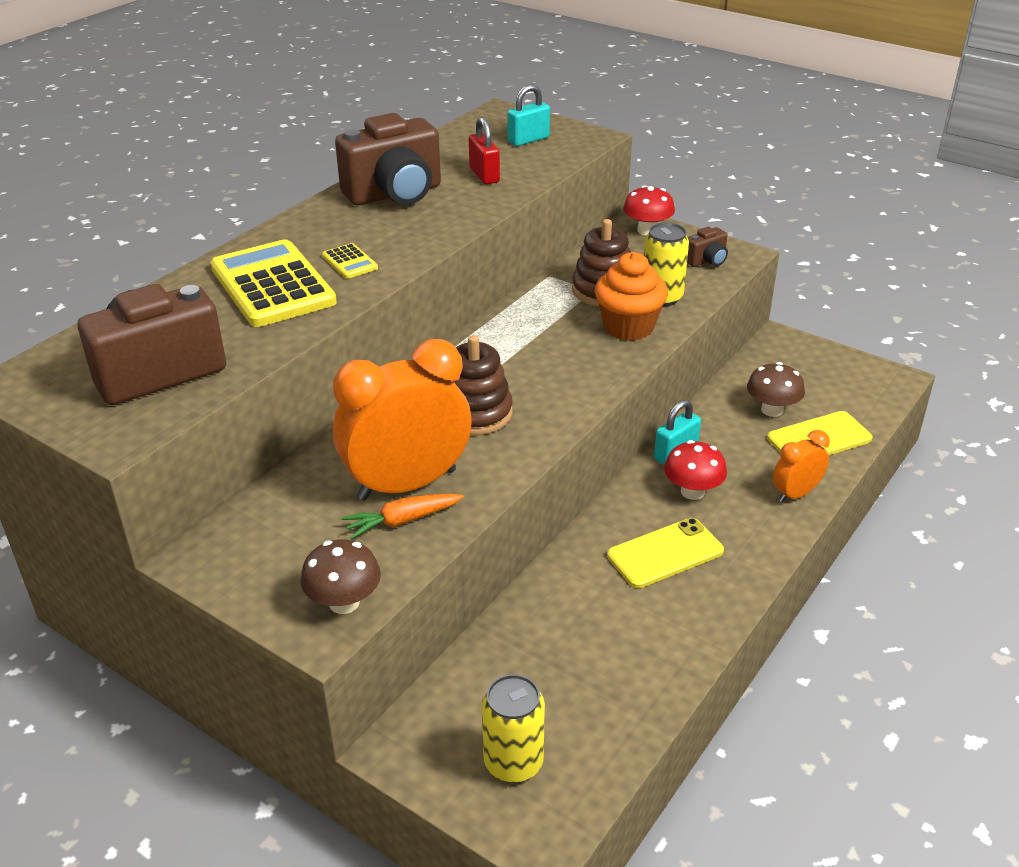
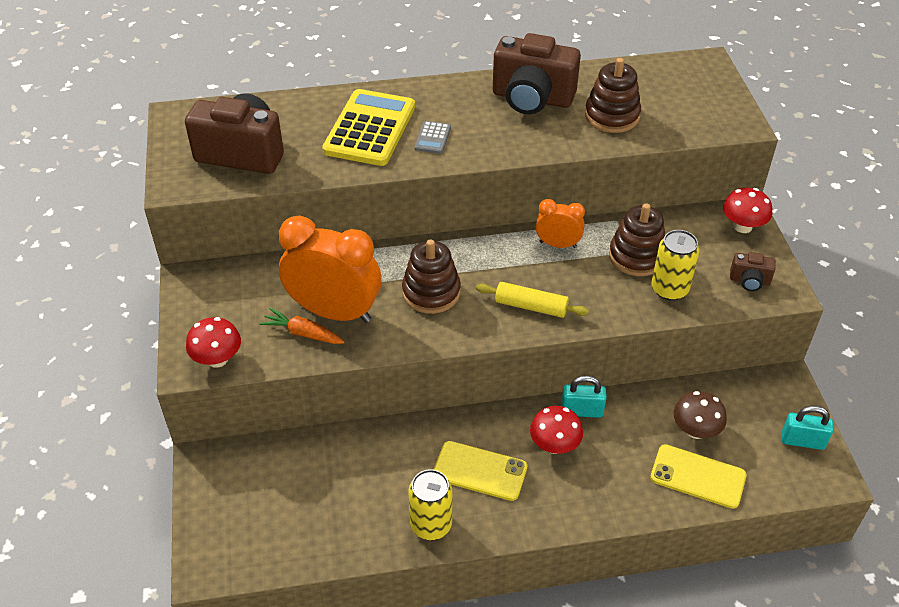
camera: 45 degrees right, 10 degrees up
(344, 602) = (217, 359): brown mushroom -> red mushroom
(350, 262) = (432, 138): yellow calculator -> grey calculator
(484, 175) = (612, 116): red padlock -> brown stacking toy
(513, 762) = (242, 518): yellow can -> yellow can (431, 524)
(528, 140) = (689, 101): turquoise padlock -> turquoise padlock (802, 441)
(577, 371) = (531, 306): none -> yellow rolling pin
(628, 327) = (612, 297): orange cupcake -> none
(795, 494) = (620, 501): orange clock -> orange clock (558, 244)

